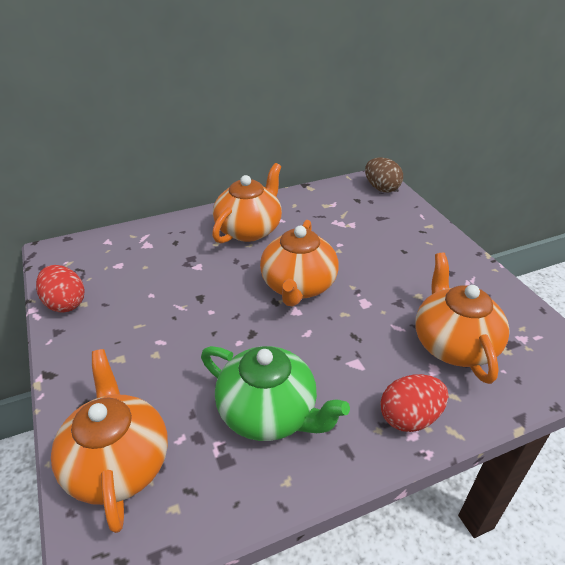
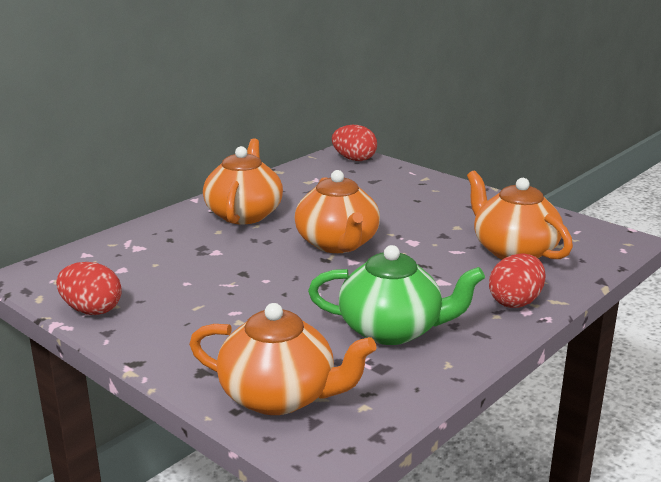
camera: 25 degrees left, 15 degrees down
(118, 462) = (280, 396): orange teapot -> orange teapot turned 150 degrees clockwise
(381, 188) = (354, 159): brown egg -> red egg

